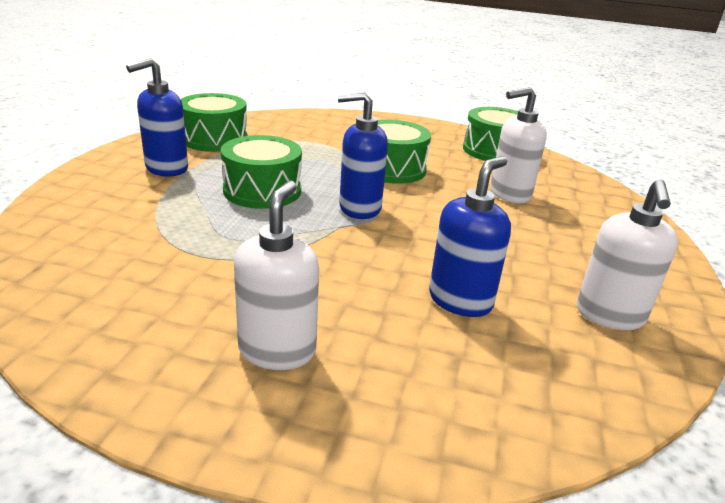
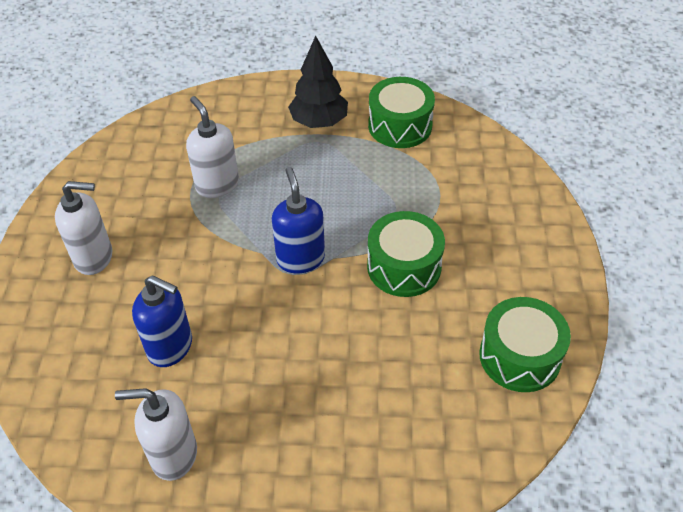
camera: 80 degrees right, 20 degrees up
(166, 169) = (319, 122): blue soap dispenser -> black tree
(262, 191) = (306, 189): green drum -> none
(509, 194) = (391, 376): white soap dispenser -> white soap dispenser (217, 185)

